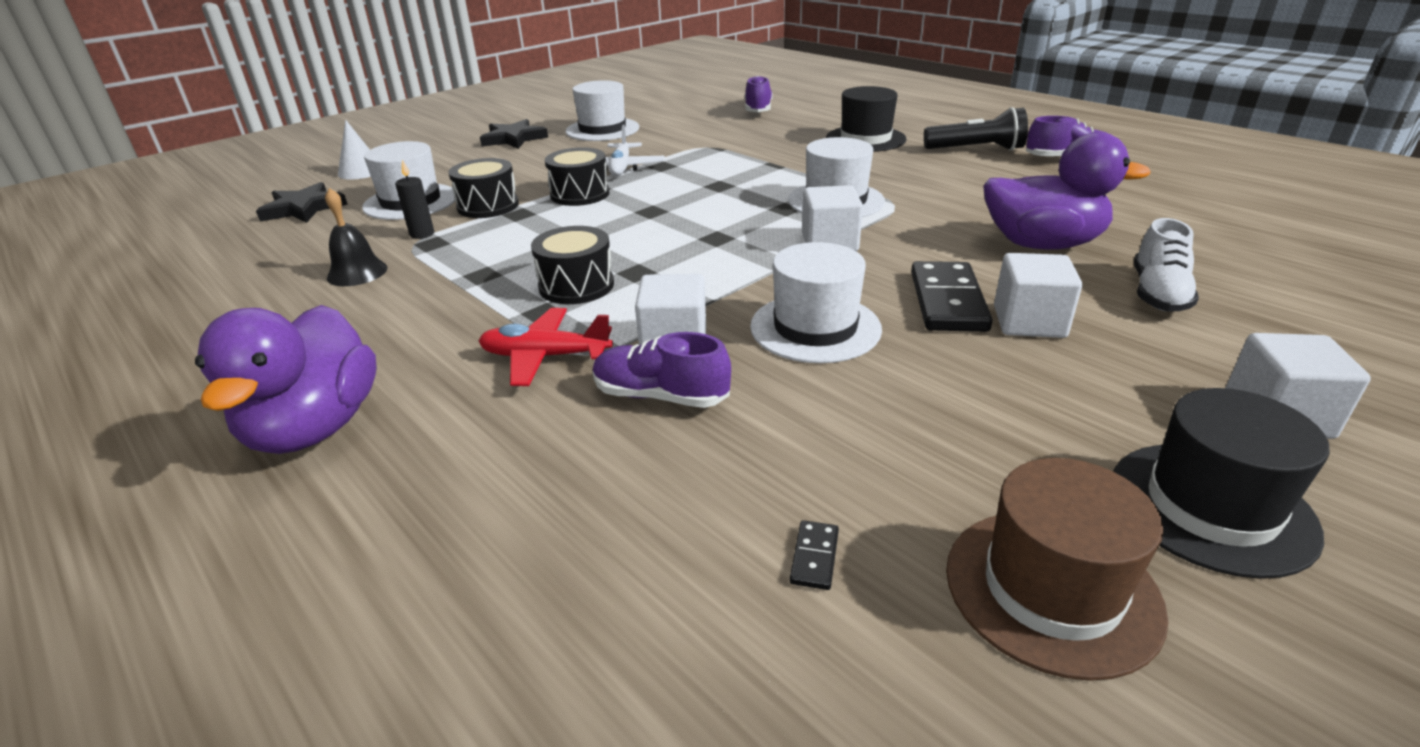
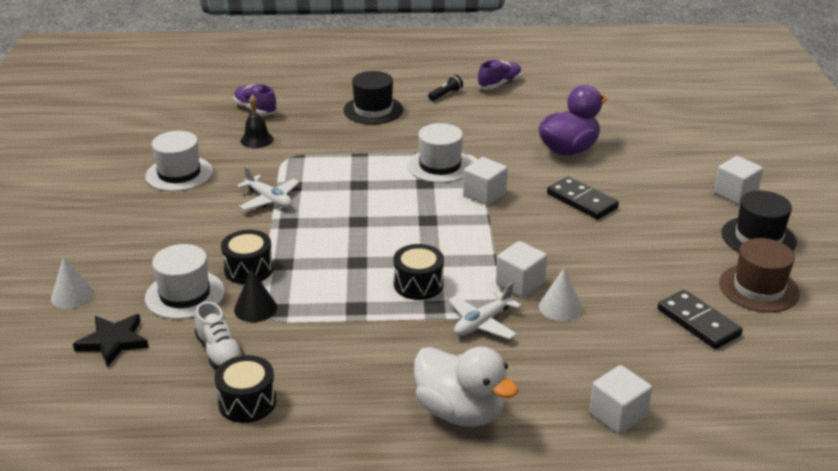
camera: 50 degrees left, 0 degrees up
(315, 427) = (460, 412): purple duck -> white duck
(357, 272) = (280, 350): black bell -> black bell (257, 140)
(422, 234) = (255, 308): black candle -> black cone
(514, 138) = (126, 212): black star -> none
(545, 357) = (482, 323): red plane -> white plane
(580, 194) = (288, 231): black drum -> black drum (247, 402)
(660, 396) = (560, 307): purple shoe -> white cone
(814, 557) = (698, 322): black domino -> black domino, size x2.35
(815, 327) = (557, 243): white hat -> none
(976, 149) = (446, 94): black flashlight -> black flashlight, size x0.58
(1029, 322) = (622, 195): white cube -> white cube (618, 415)
(1158, 293) = (642, 156): white shoe -> white shoe (220, 353)

